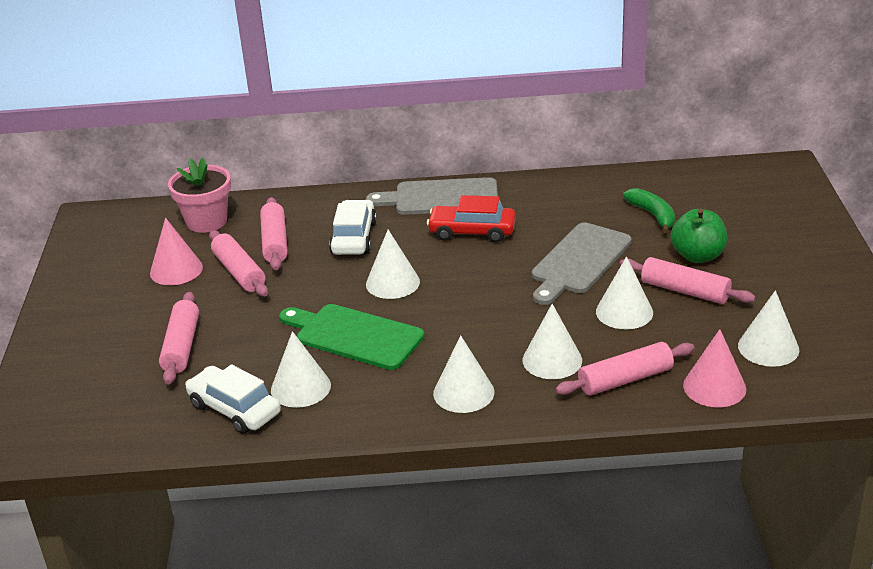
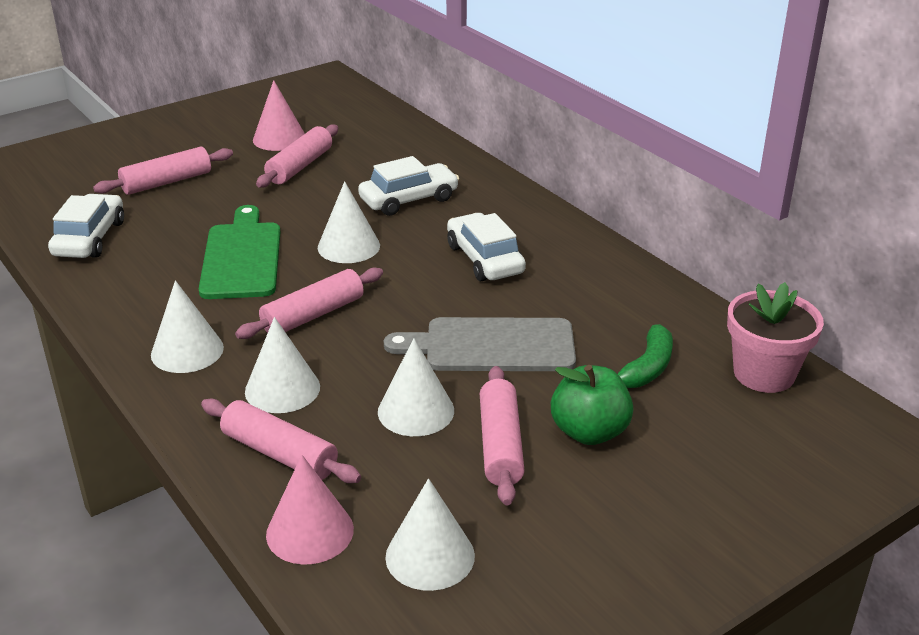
camera: 55 degrees right, 0 degrees up
(206, 221) = (367, 124): pink flower pot -> pink flower pot (764, 374)
(275, 242) = (363, 165): pink rolling pin -> pink rolling pin (313, 315)
(300, 387) = (141, 258): white cone -> none
(441, 198) = (531, 220): grey cutting board -> none
(472, 231) = (485, 259): red car -> white car

